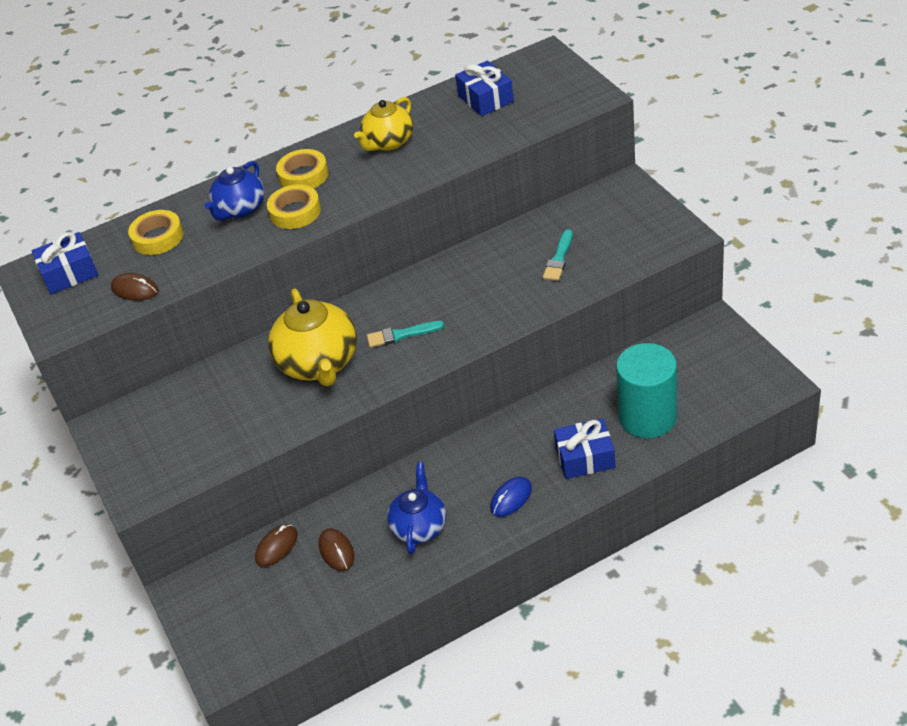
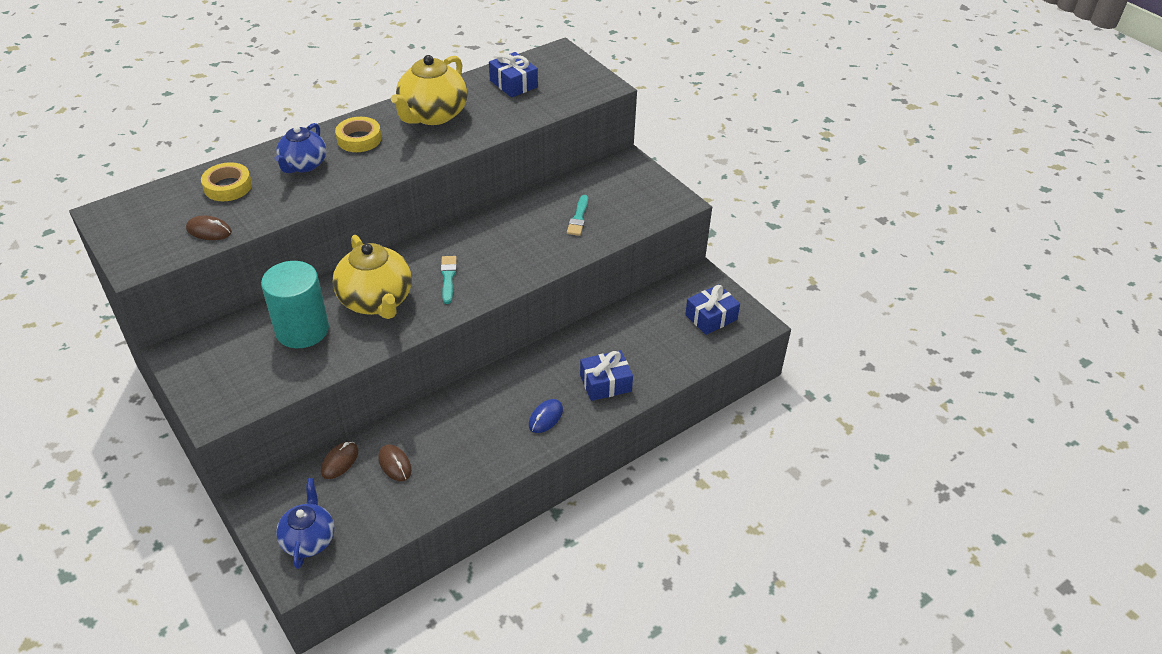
camera: 15 degrees left, 0 degrees up
(69, 273) = (144, 215): blue gift -> blue gift (711, 317)
(295, 212) = (354, 169): yellow tape -> none
(388, 142) = (433, 115): yellow teapot -> yellow teapot, size x1.55
(401, 335) = (448, 277): turquoise brush -> turquoise brush turned 105 degrees clockwise
(419, 527) = (467, 442): blue teapot -> blue teapot (309, 539)
(647, 417) = (654, 350): turquoise cylinder -> turquoise cylinder (302, 330)

